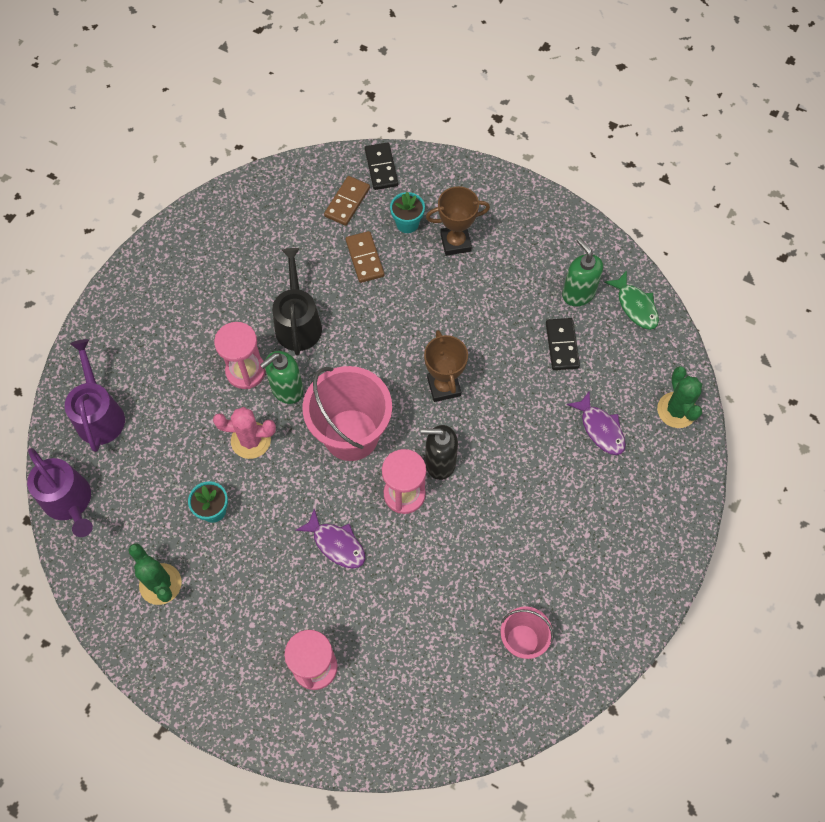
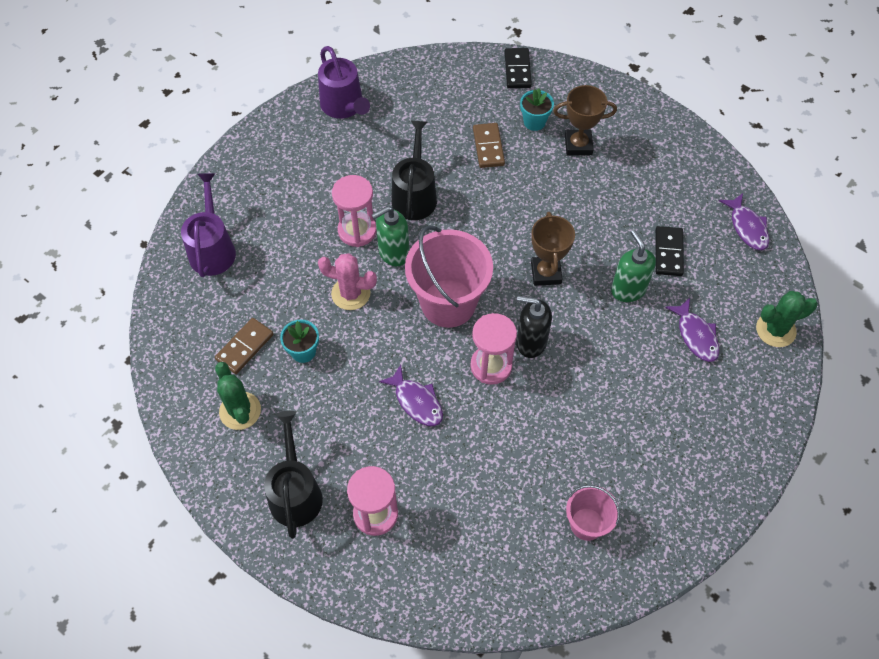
camera: 10 degrees right, 5 degrees down
(69, 502) = (169, 322): purple watering can -> purple watering can (344, 106)
(231, 660) = (295, 493): none -> black watering can
(347, 202) = (480, 95): brown domino -> brown domino (244, 347)
(578, 293) = (691, 208): green soap dispenser -> green soap dispenser (628, 289)
(635, 306) = (747, 227): green fish -> purple fish
(676, 410) = (775, 330): green cactus -> green cactus turned 75 degrees clockwise

